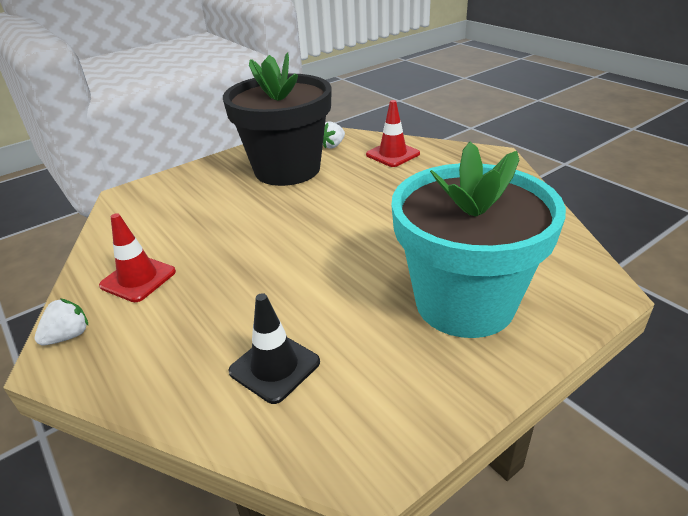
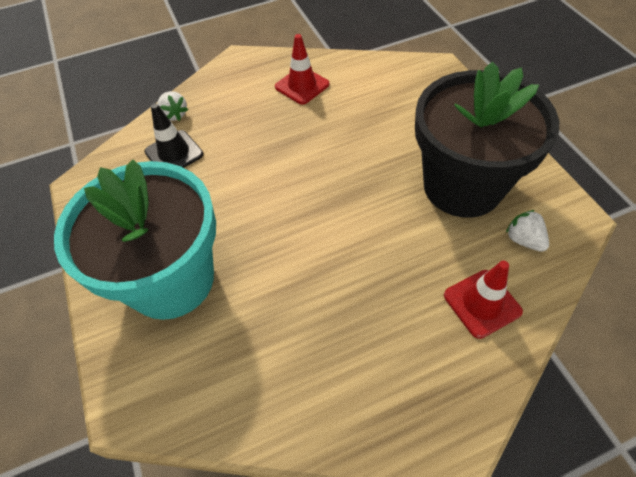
camera: 105 degrees right, 20 degrees up
(68, 336) = (255, 61): white strawberry -> white strawberry (174, 115)

